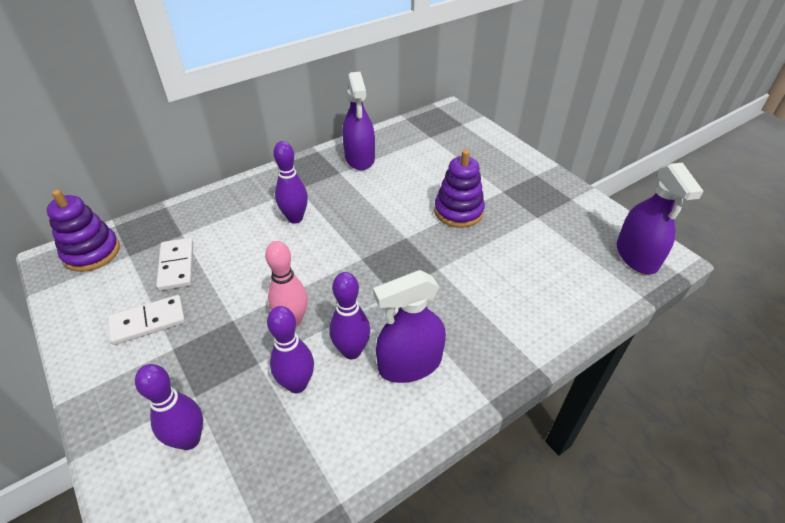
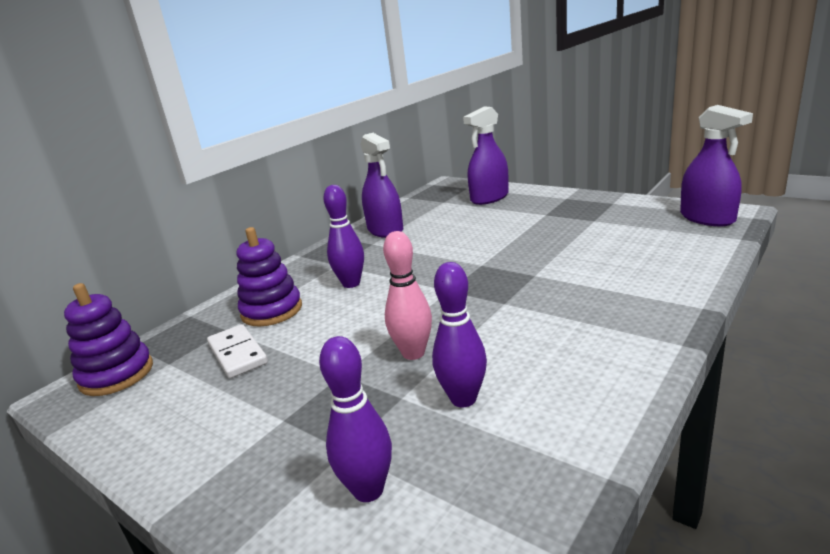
camera: 15 degrees left, 20 degrees down
(148, 322) = (234, 407): white domino -> none
(351, 351) = (501, 355): purple bowling pin -> none
(410, 364) = (573, 344): purple spray bottle -> purple spray bottle (489, 198)
(458, 211) = (517, 236): purple stacking toy -> purple stacking toy (272, 310)

